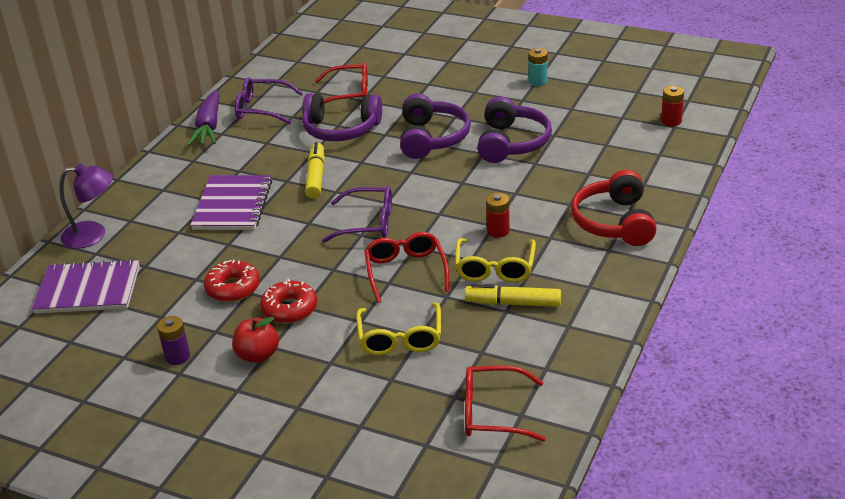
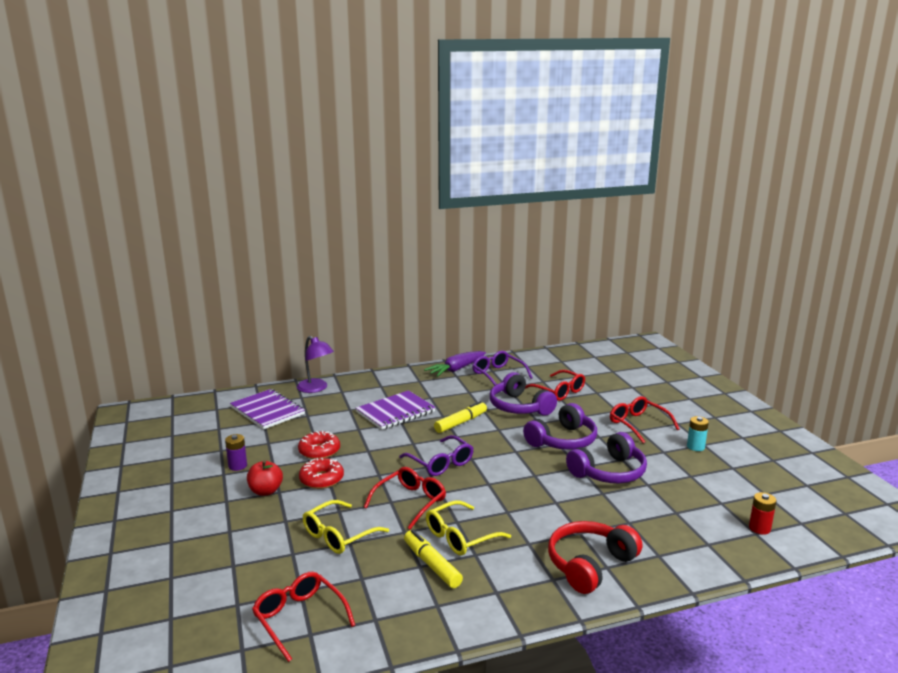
camera: 45 degrees right, 15 degrees down
(466, 87) = (638, 424): none -> red glasses
(498, 231) = (503, 516): red battery -> none

